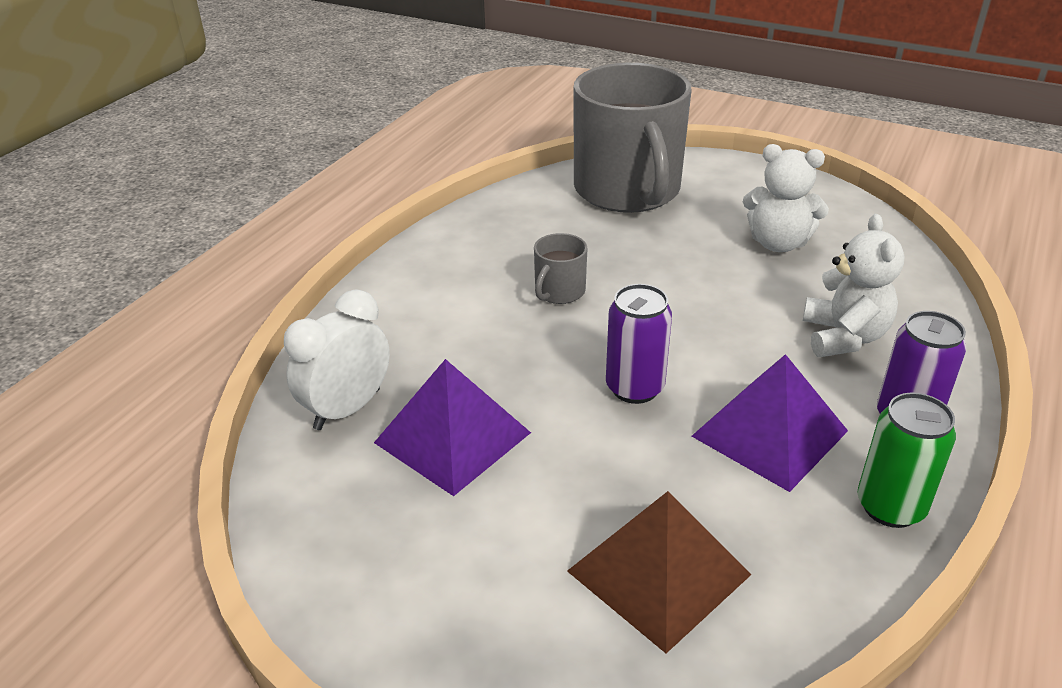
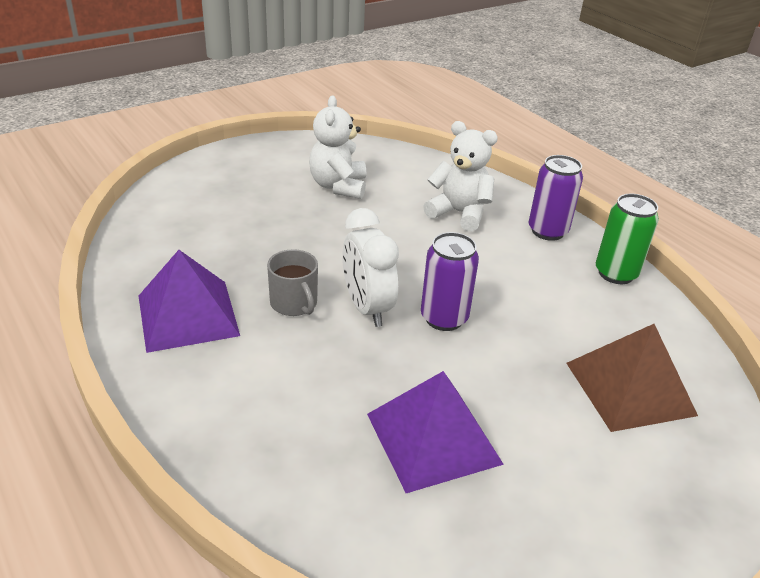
camera: 65 degrees left, 0 degrees up
(347, 409) = (345, 496): white clock -> white clock (367, 308)
(628, 191) = (194, 211): grey mug -> none
(769, 433) = (529, 284): purple pyramid -> purple pyramid (188, 315)
(778, 243) = (338, 186): white teddy bear -> white teddy bear turned 135 degrees clockwise

